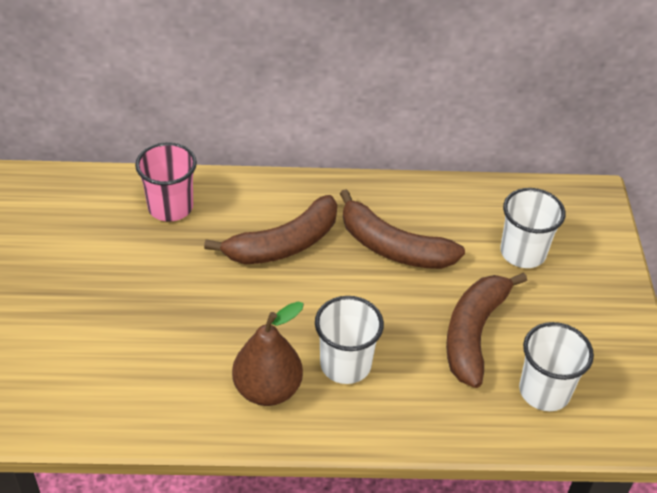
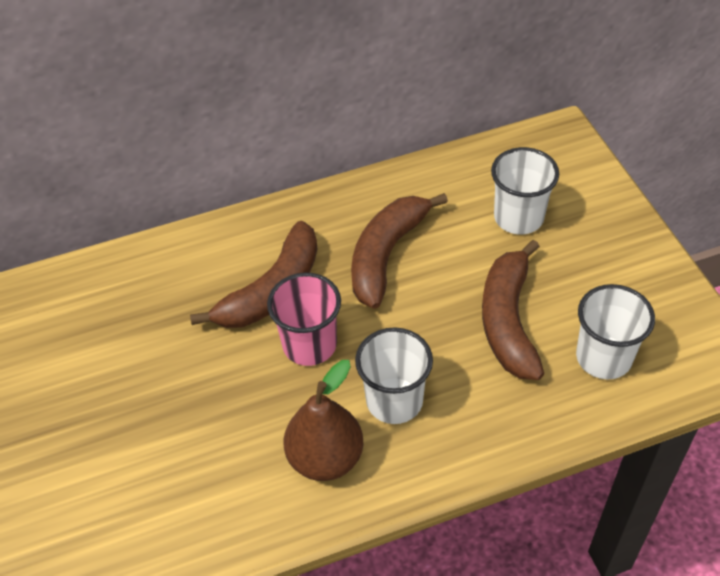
camera: 15 degrees left, 5 degrees up
(170, 207) = (132, 289): pink cup -> pink cup (309, 345)
(393, 247) = (387, 255): brown banana -> brown banana turned 105 degrees clockwise

